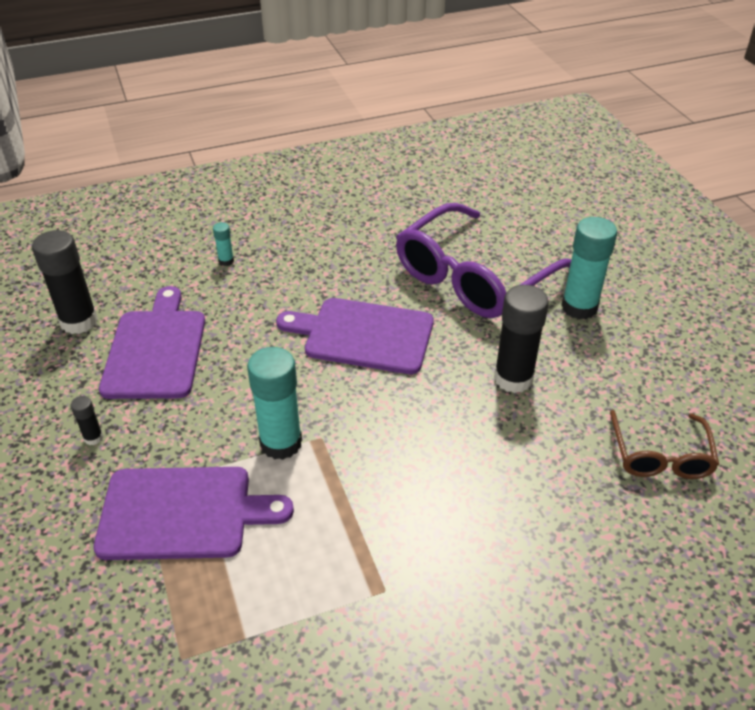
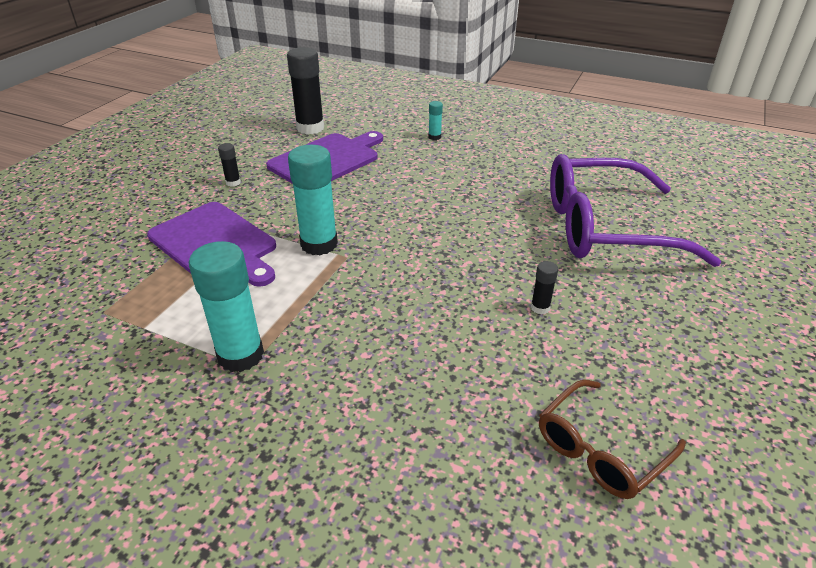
camera: 45 degrees right, 5 degrees down
(363, 335) = (463, 218): purple cutting board -> none
(513, 378) = (540, 308): black glue stick -> black glue stick, size x0.46
(579, 307) = (679, 296): turquoise glue stick -> turquoise glue stick (240, 355)

